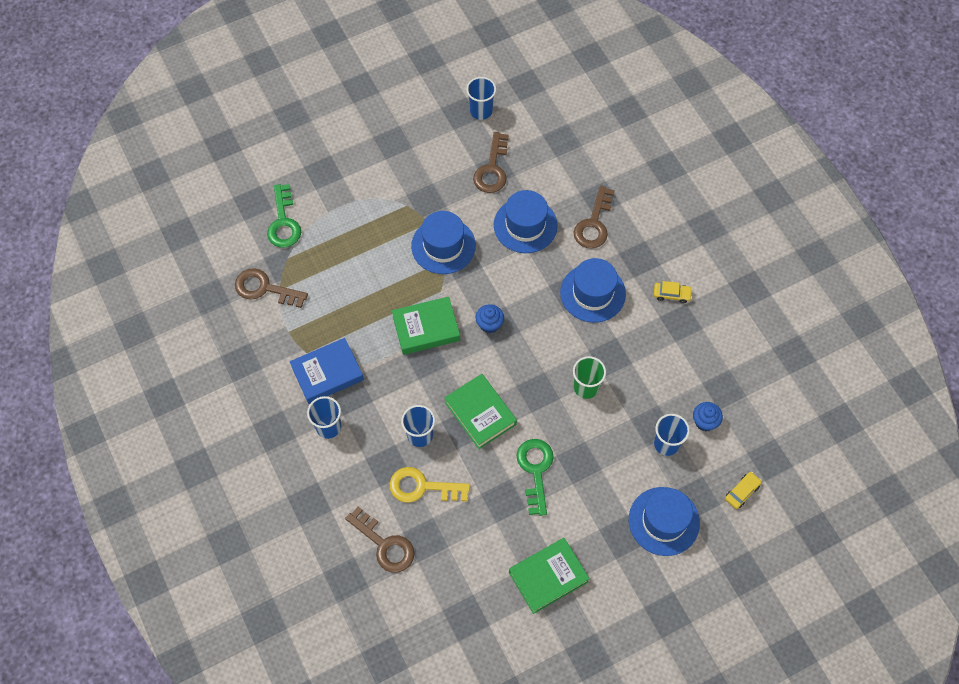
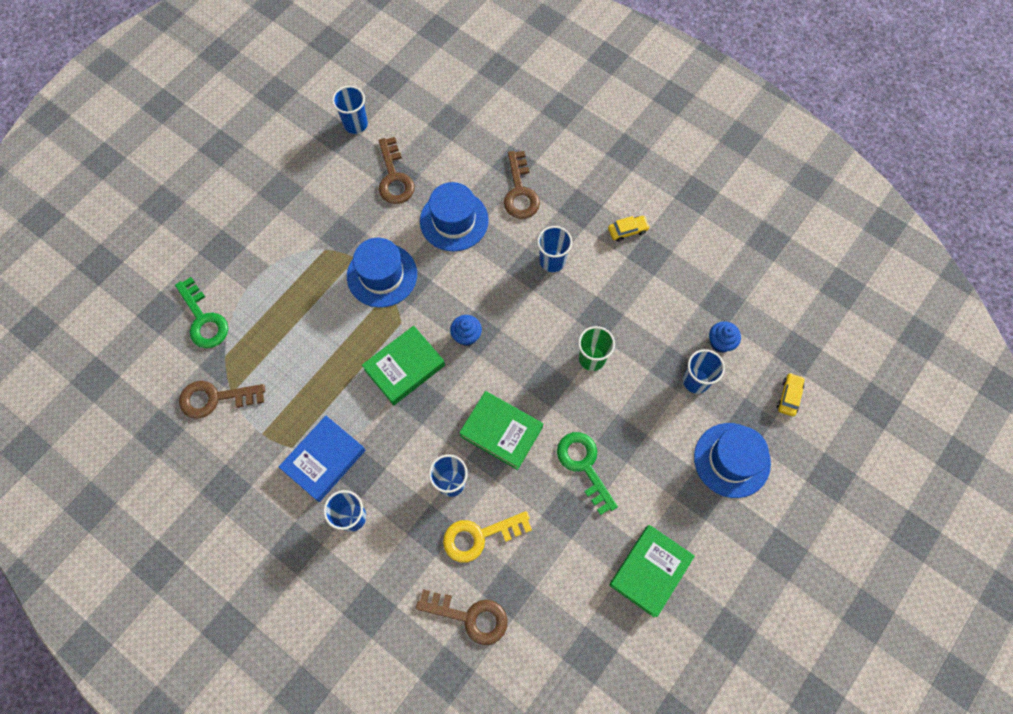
camera: 25 degrees left, 5 degrees up
(592, 293) = (552, 261): blue hat -> blue cup

